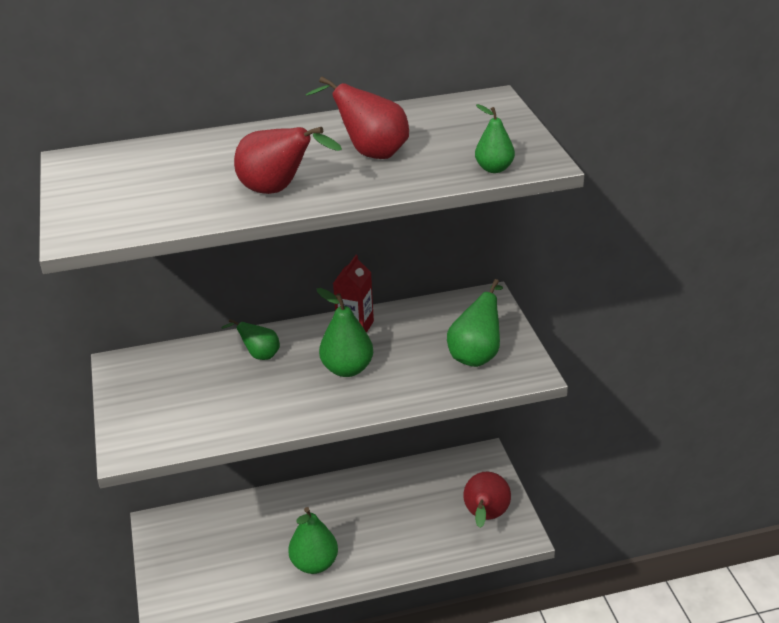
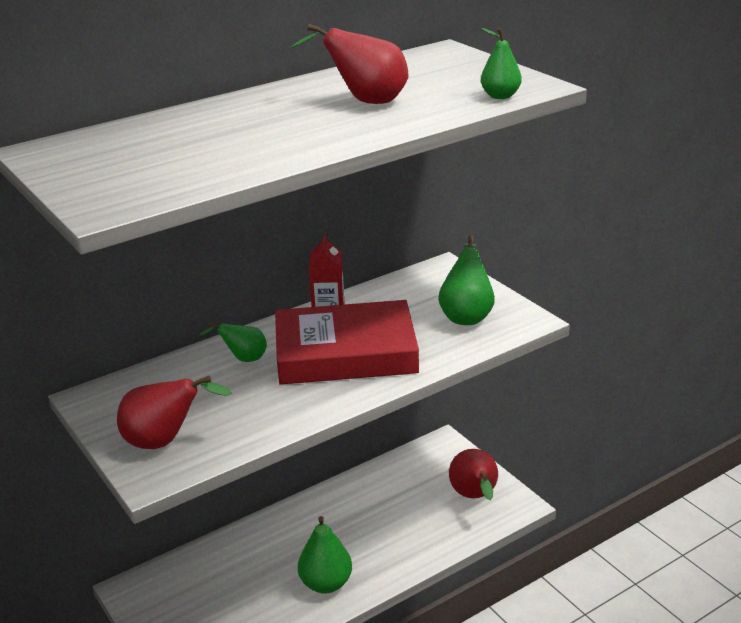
camera: 20 degrees left, 5 degrees down
(278, 190) = (299, 141): red pear -> red pear (165, 442)
(347, 369) = (345, 352): green pear -> red book

